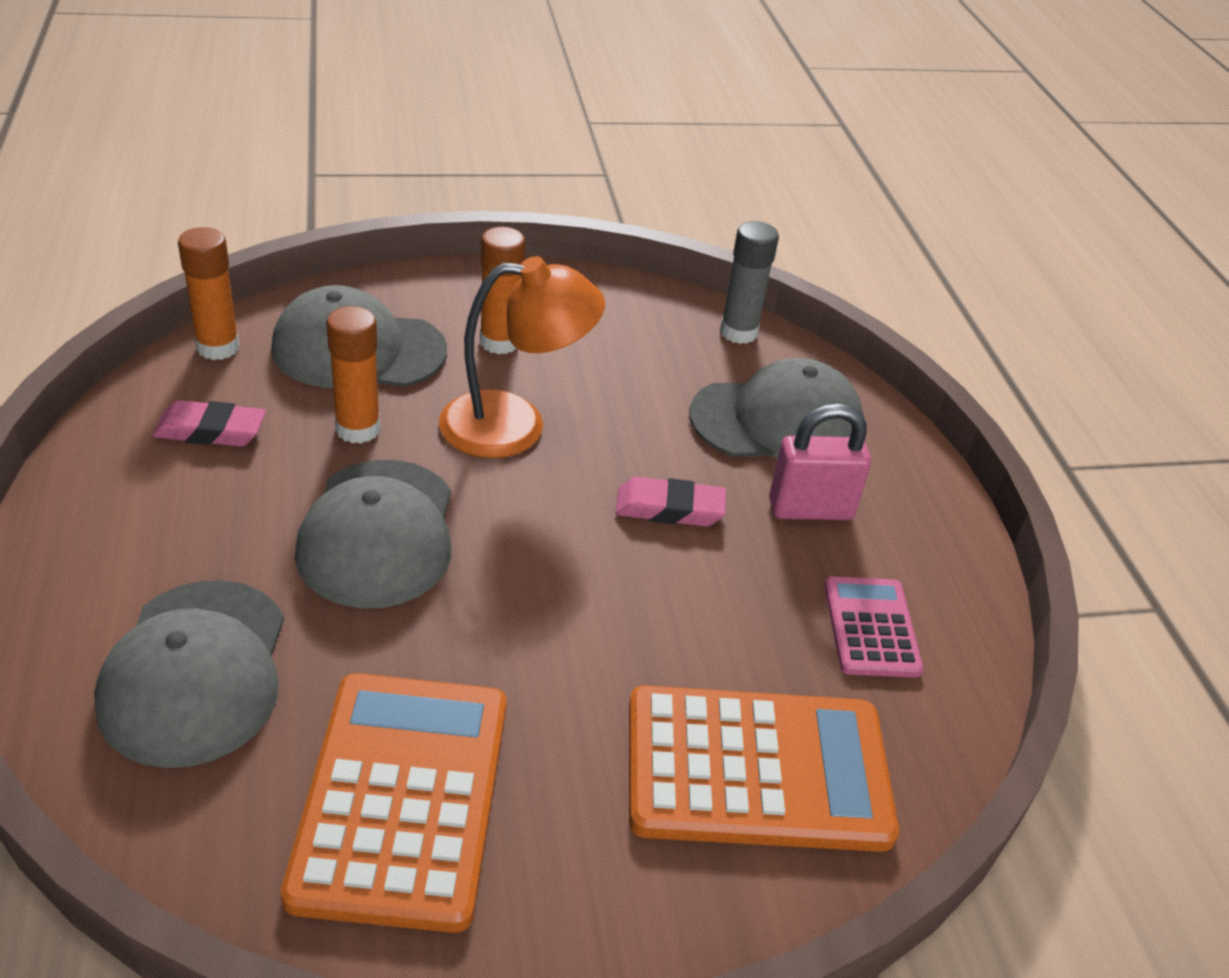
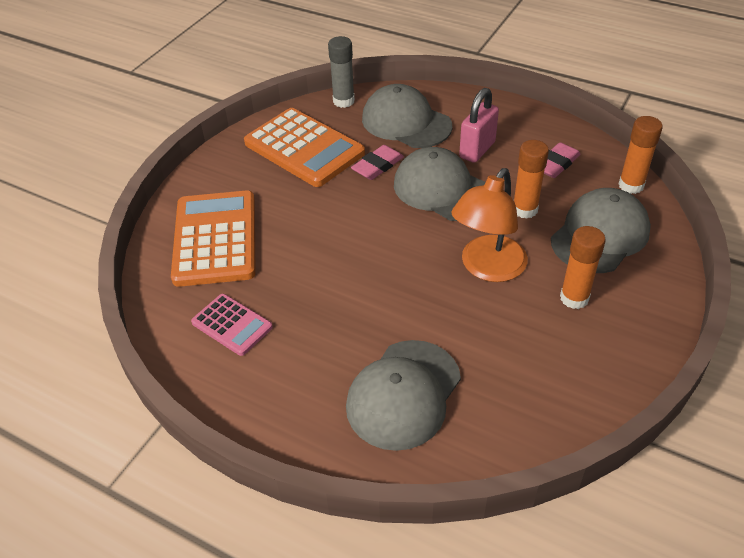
camera: 135 degrees right, 5 degrees up
(669, 508) = (374, 296): pink eraser -> pink eraser (377, 166)
(738, 332) = (512, 439): grey glue stick -> grey glue stick (343, 101)
(757, 770) = (215, 239): orange calculator -> orange calculator turned 135 degrees clockwise
(810, 509) = (322, 357): pink padlock -> pink padlock (477, 150)

